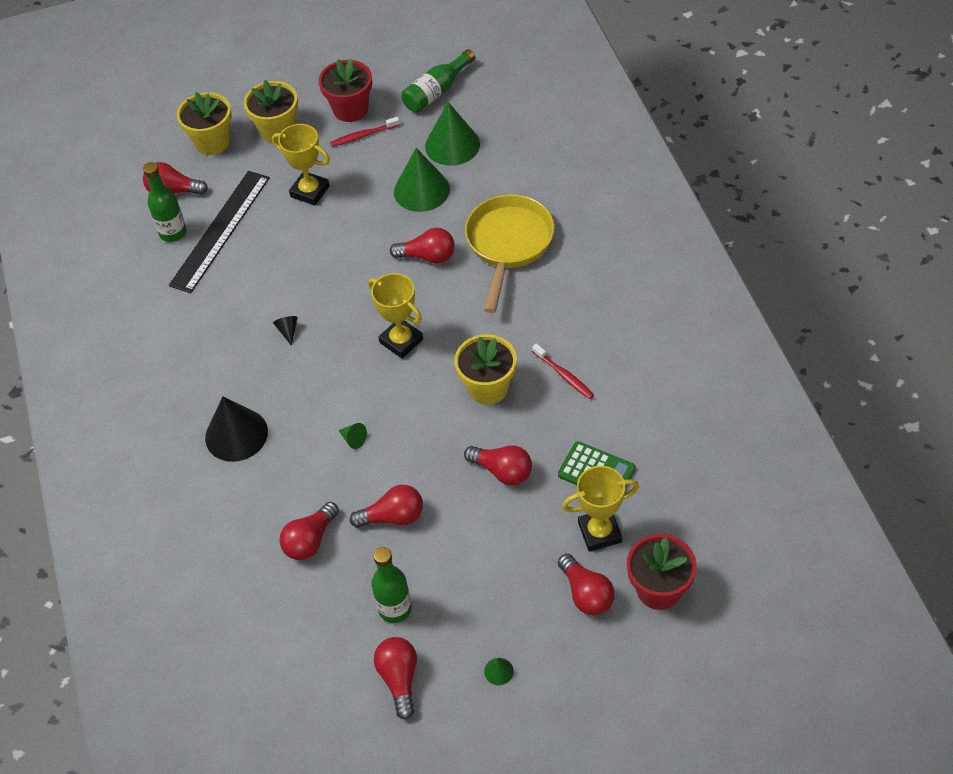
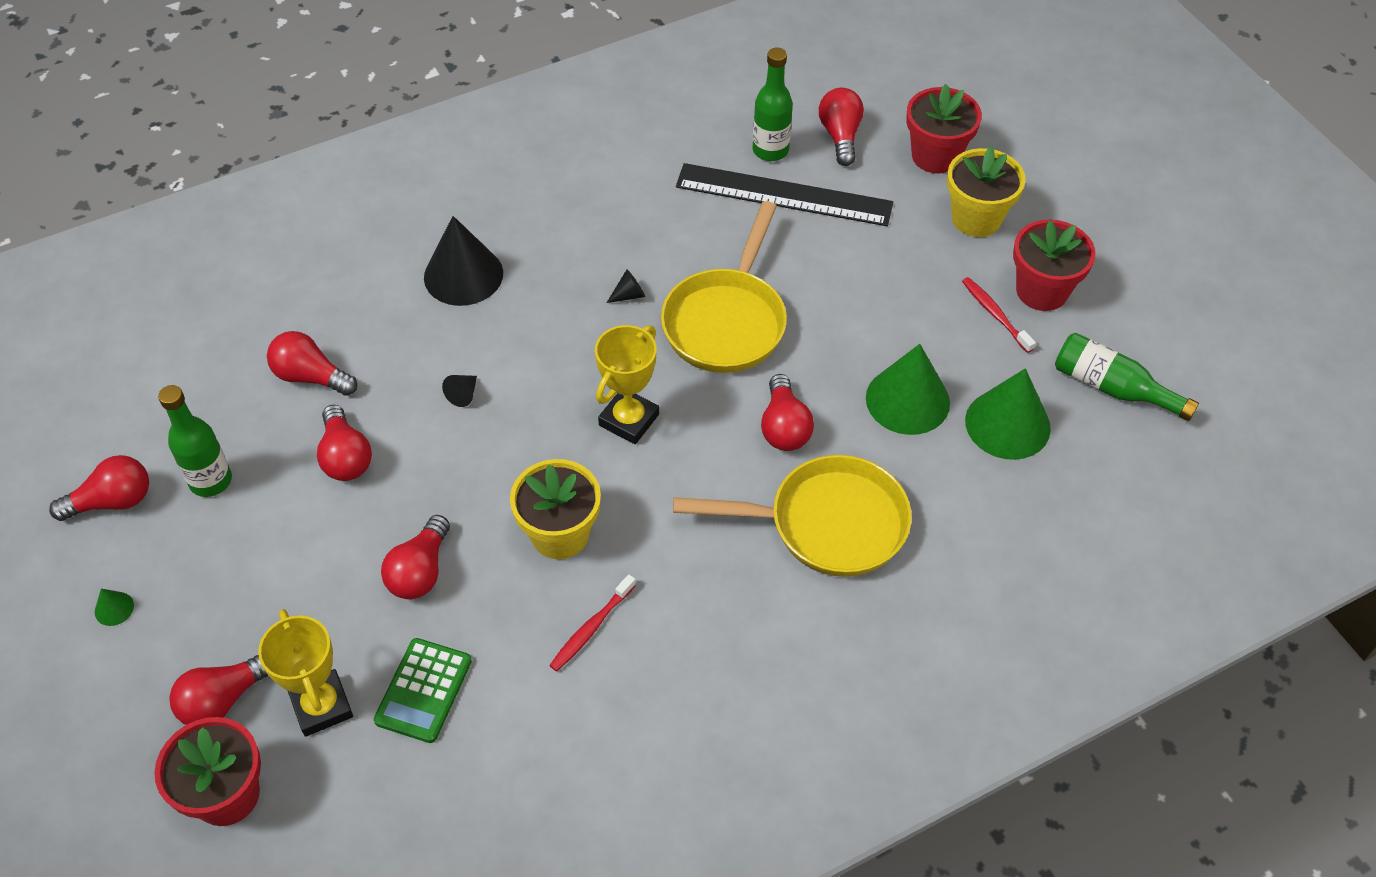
camera: 75 degrees right, 0 degrees up
(212, 142) = (935, 156): yellow flower pot -> red flower pot
(310, 191) = (873, 273): yellow trophy -> none
(328, 277) = (727, 321): none -> yellow pan
(353, 439) = (463, 394): green cone -> black cone

